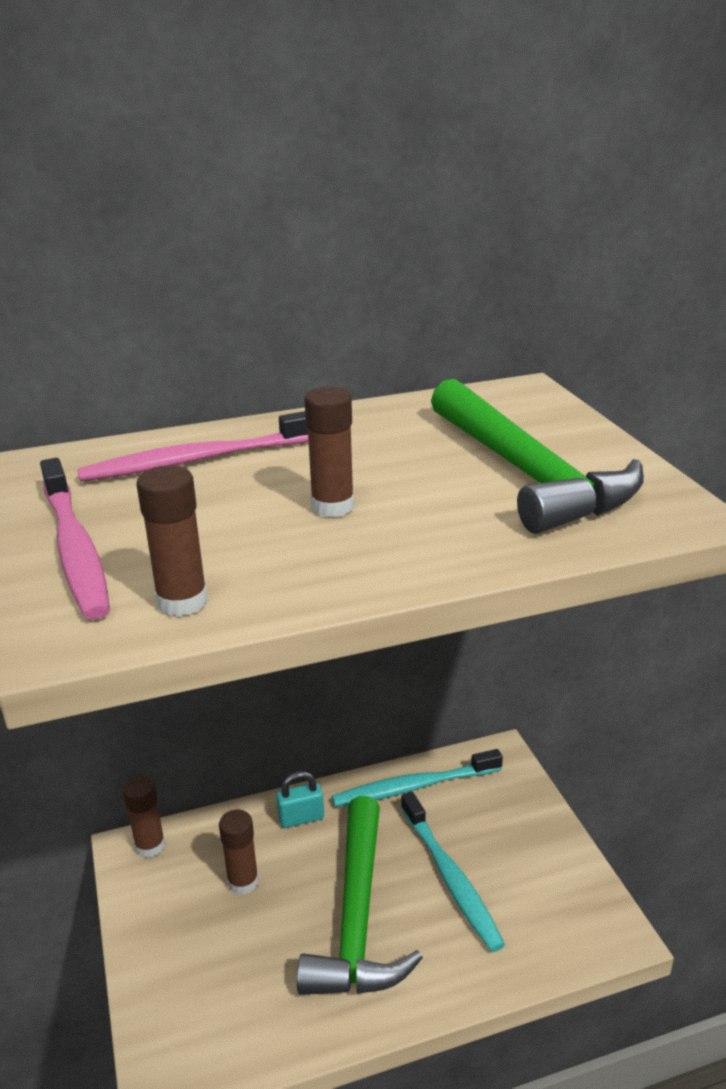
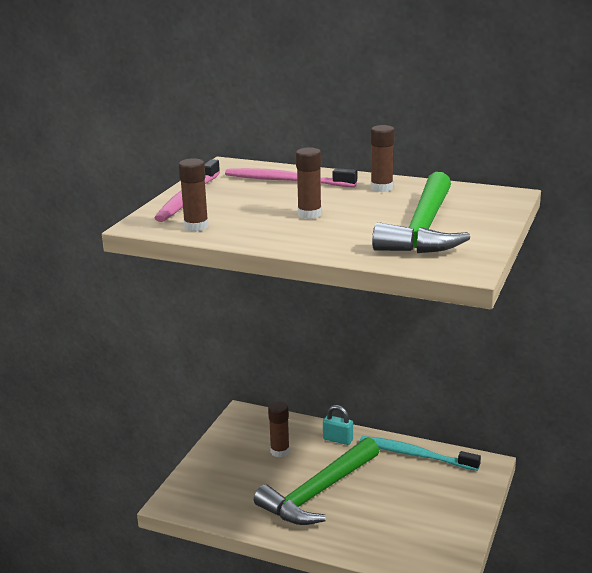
camera: 40 degrees right, 5 degrees down
(150, 846) = (253, 416): brown glue stick -> brown glue stick (381, 188)
(450, 878) = (386, 502): turquoise toothbrush -> none

